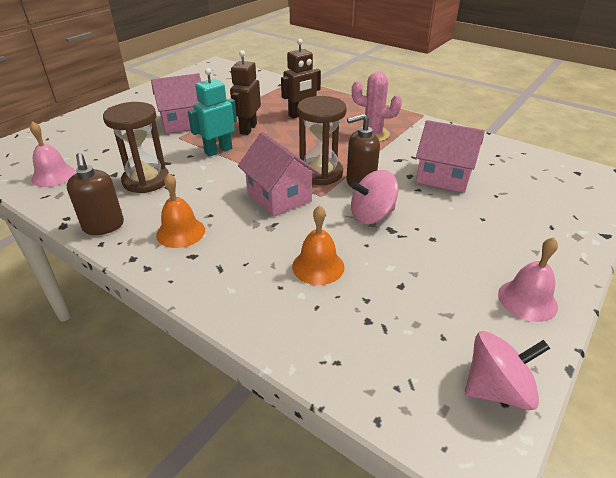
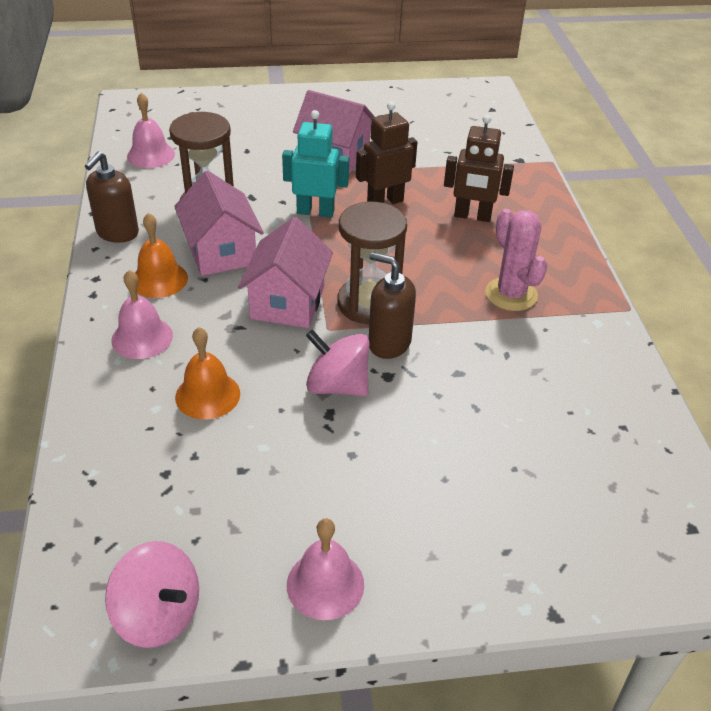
camera: 45 degrees right, 5 degrees up
(225, 267) = (142, 337): none -> pink bell
(444, 177) = (495, 402): pink house -> pink house (221, 252)

